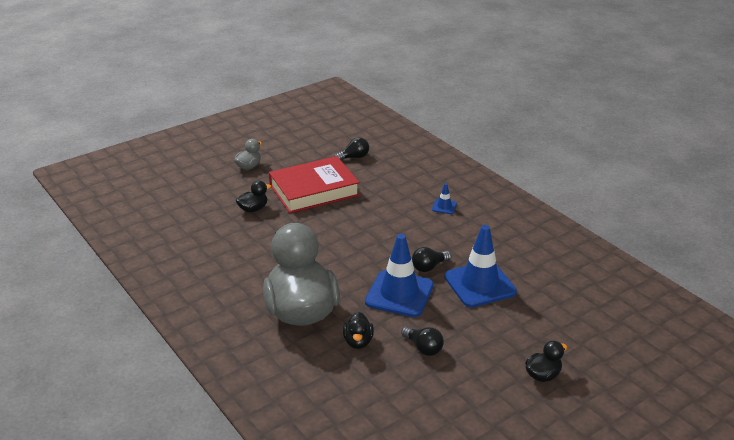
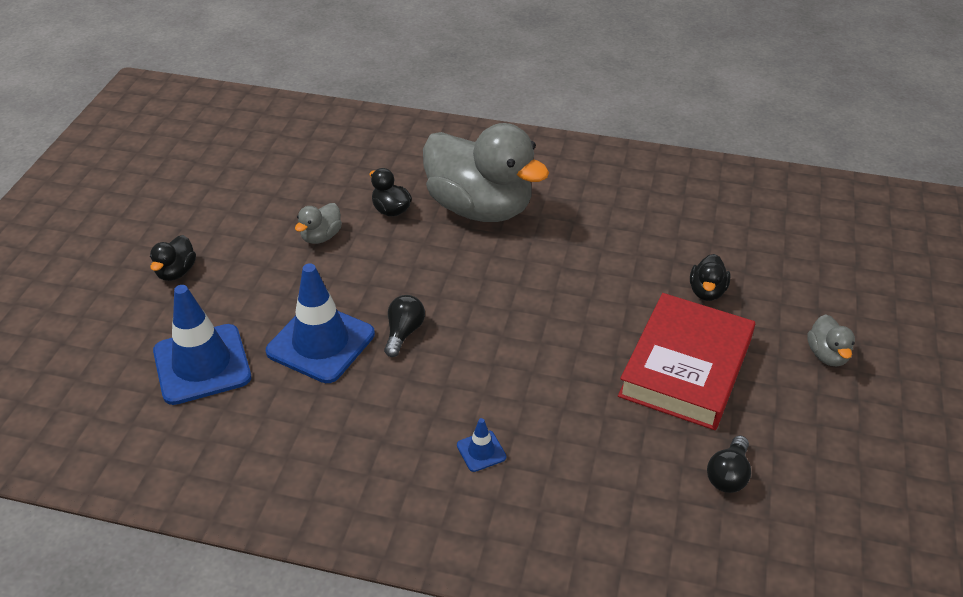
camera: 140 degrees right, 10 degrees up
(399, 294) = (403, 279): blue traffic cone -> blue traffic cone (202, 364)
(423, 348) = (321, 236): black light bulb -> grey duck

